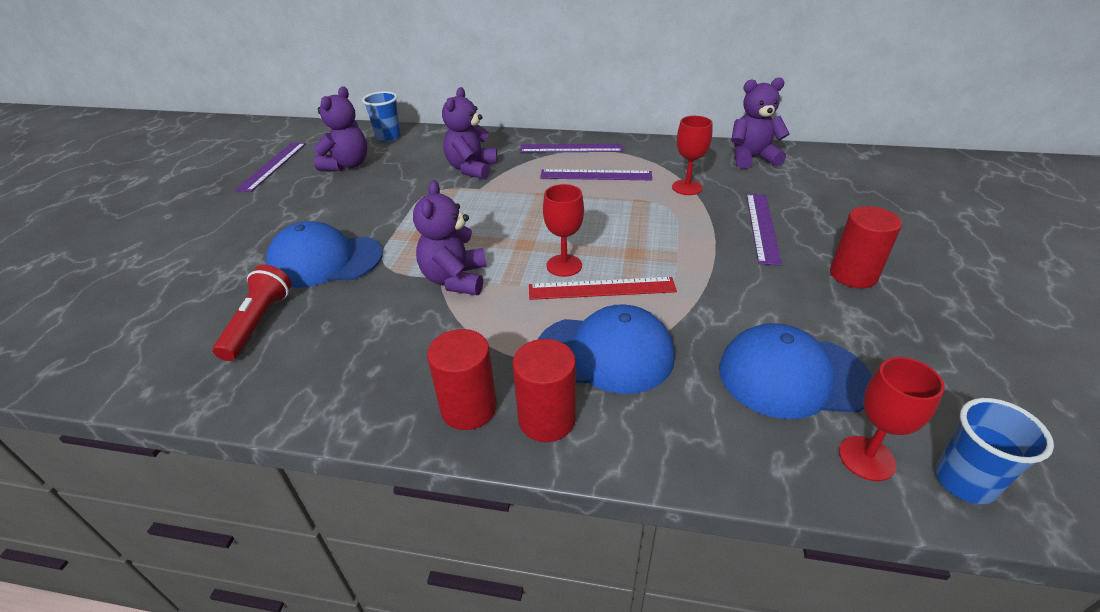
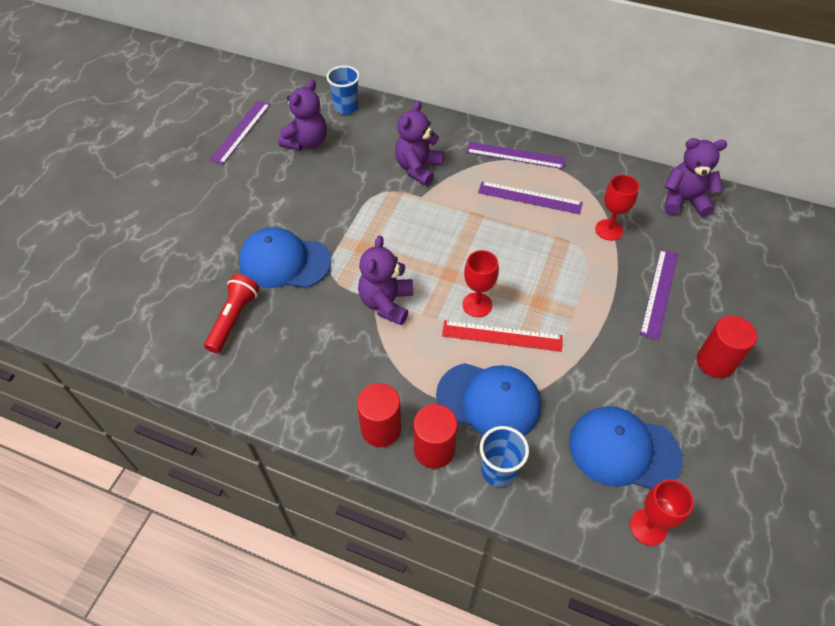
camera: 10 degrees right, 15 degrees up
(964, 481) = (707, 558): blue cup -> blue cup (498, 470)

